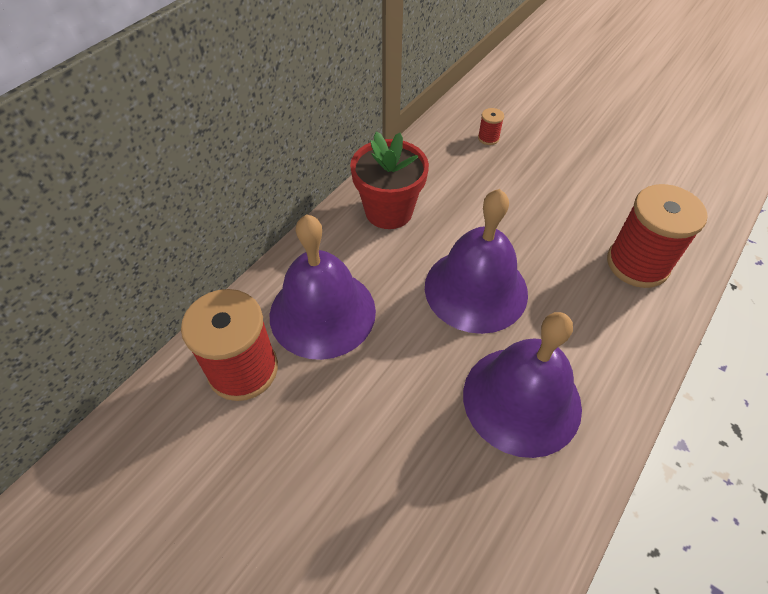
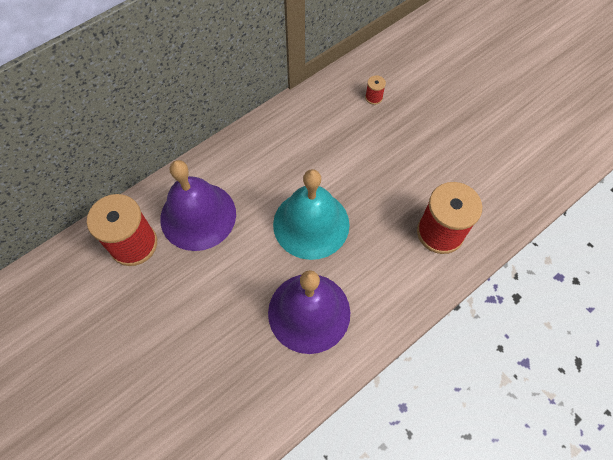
camera: 15 degrees right, 10 degrees up
(389, 211) = (272, 146): red flower pot -> none
(476, 289) = (311, 224): purple bell -> turquoise bell

